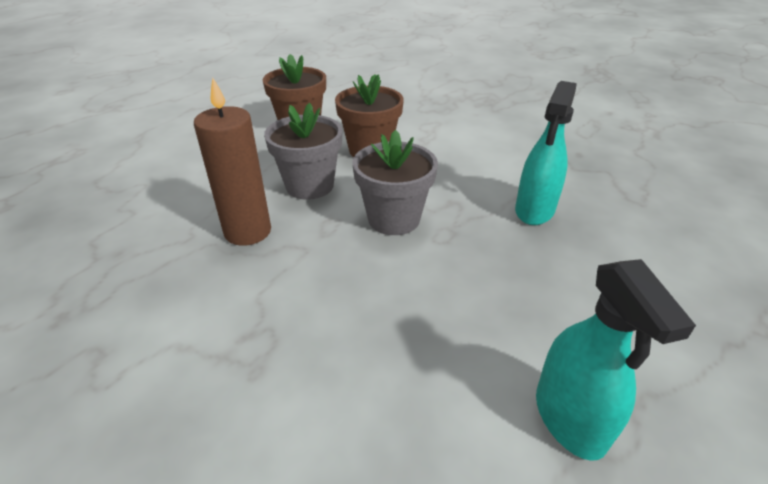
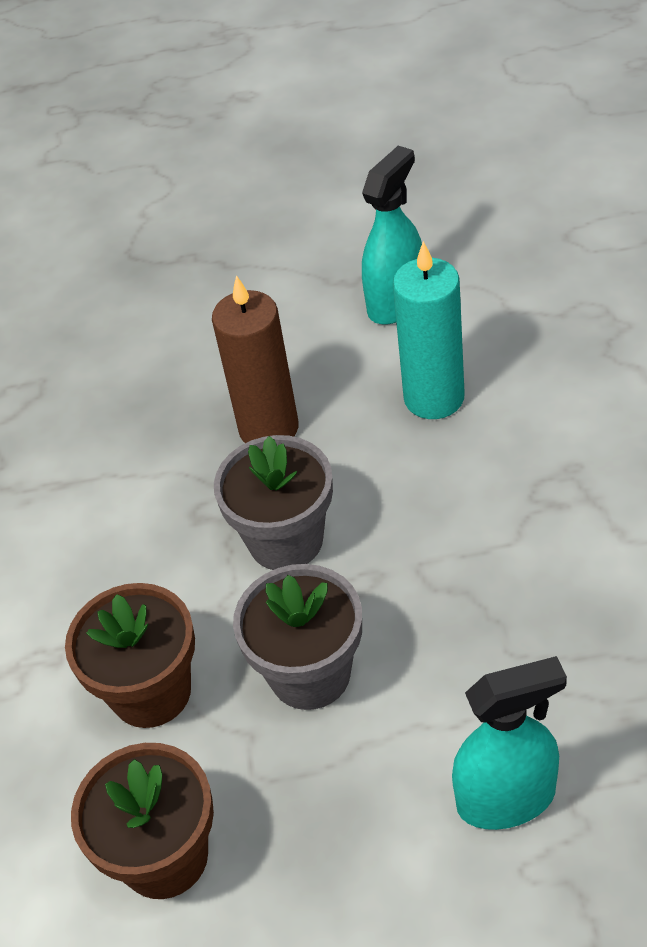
camera: 125 degrees left, 10 degrees up
(248, 231) = (455, 642): brown candle -> brown candle (268, 428)
(420, 352) = (434, 398): none -> turquoise candle
(534, 210) = (143, 446): turquoise spray bottle -> turquoise spray bottle (506, 798)

